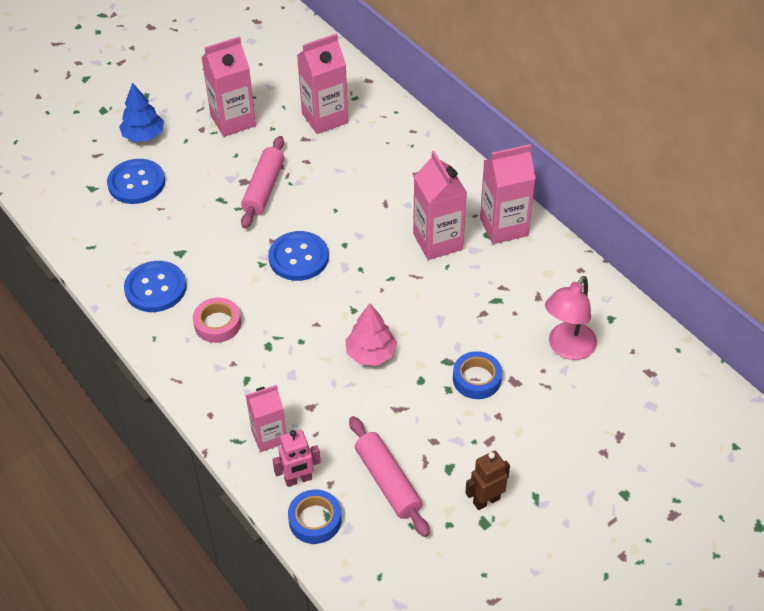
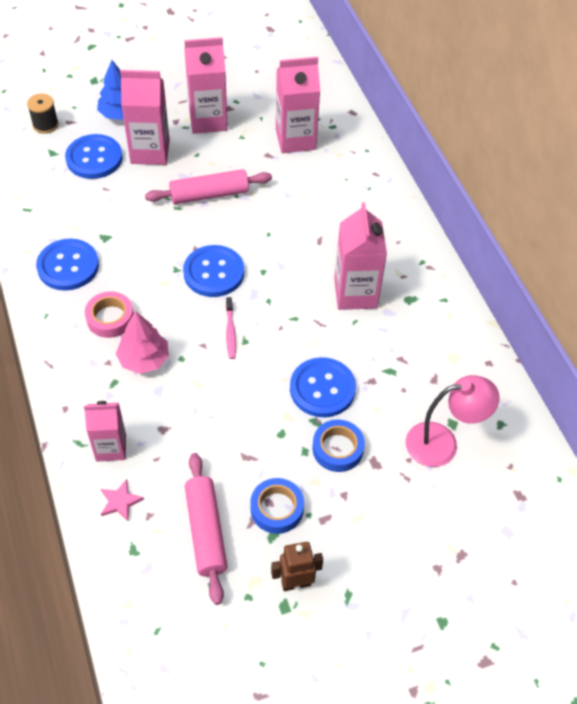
camera: 15 degrees right, 5 degrees up
(73, 163) = (45, 125): none -> black spool
(264, 188) = (209, 194): pink rolling pin -> pink rolling pin turned 45 degrees clockwise
(298, 479) = (120, 501): pink robot -> pink star
(315, 520) = (119, 549): blue tape -> blue tape (277, 508)
(337, 306) = (230, 332): none -> pink toothbrush
(371, 353) = (243, 391): pink tree -> pink tree (144, 359)
(442, 332) = (322, 389): none -> blue button
(503, 227) = (427, 296): pink carton -> pink carton (150, 152)
(567, 348) = (442, 443): pink lamp -> pink lamp turned 150 degrees counterclockwise

